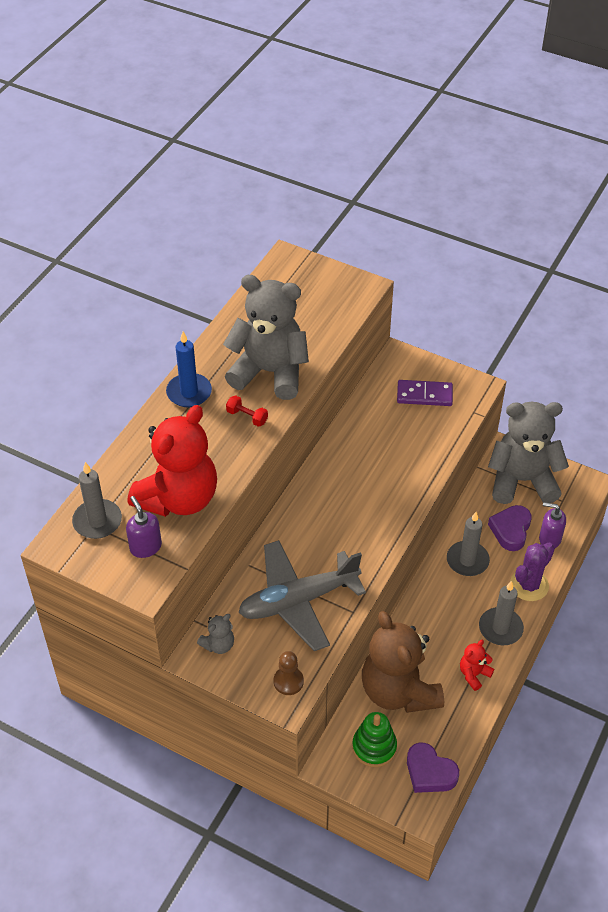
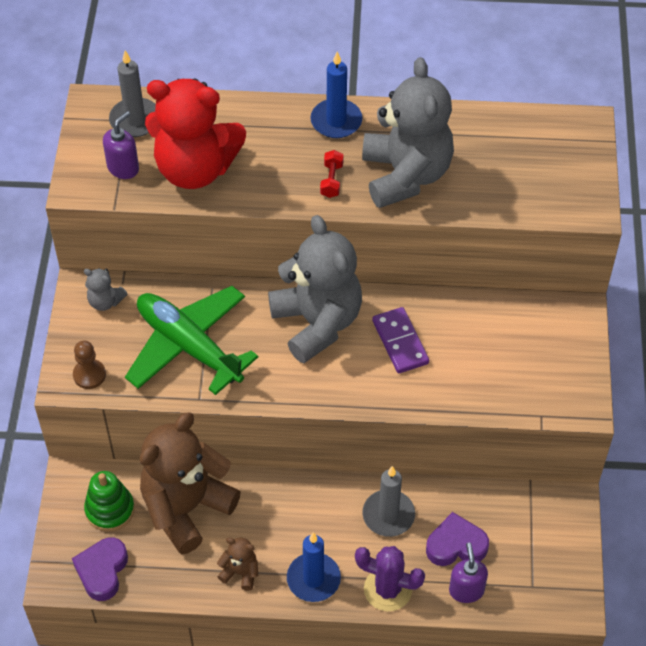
camera: 65 degrees right, 5 degrees up
(298, 600) = (189, 346): grey plane -> green plane
(424, 395) = (536, 358): purple domino -> purple domino (400, 342)
(474, 674) = (240, 572): red teddy bear -> brown teddy bear
(500, 628) = (313, 579): grey candle -> blue candle
(522, 480) = (537, 533): grey teddy bear -> grey teddy bear (317, 323)

